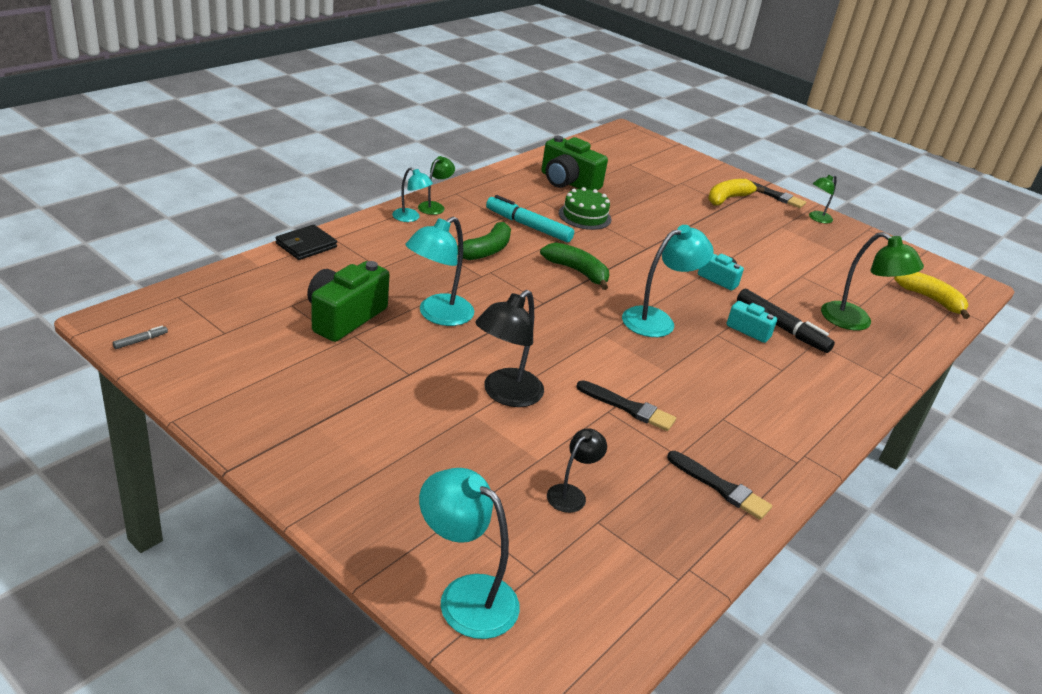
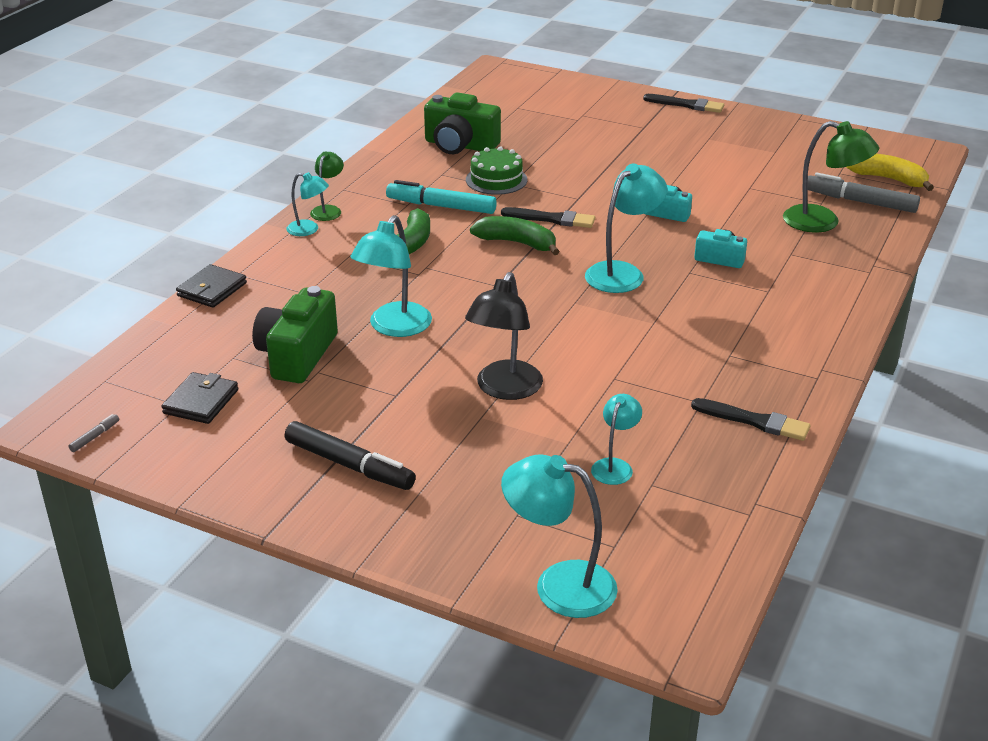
camera: 10 degrees left, 0 degrees up
(243, 335) = (201, 401): none -> black wallet
(571, 494) = (615, 466): black lamp -> turquoise lamp
(628, 408) = (633, 369): black brush -> black brush (552, 219)
(727, 199) = (639, 121): yellow banana -> none
(781, 327) = (751, 248): black marker -> black marker (349, 465)
(816, 218) = (742, 120): green lamp -> none
(897, 312) = (860, 202): none -> grey marker

